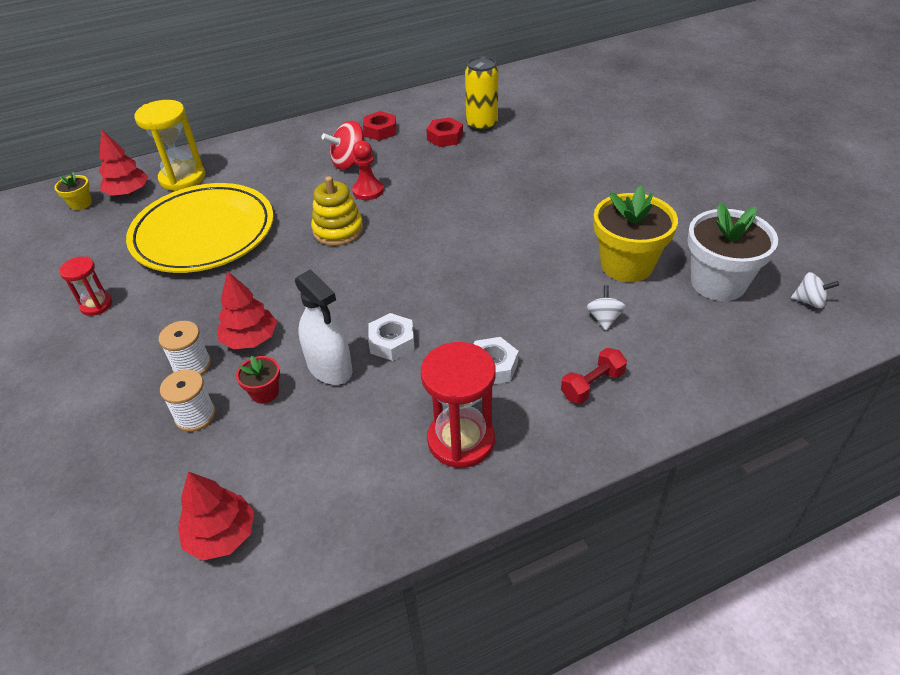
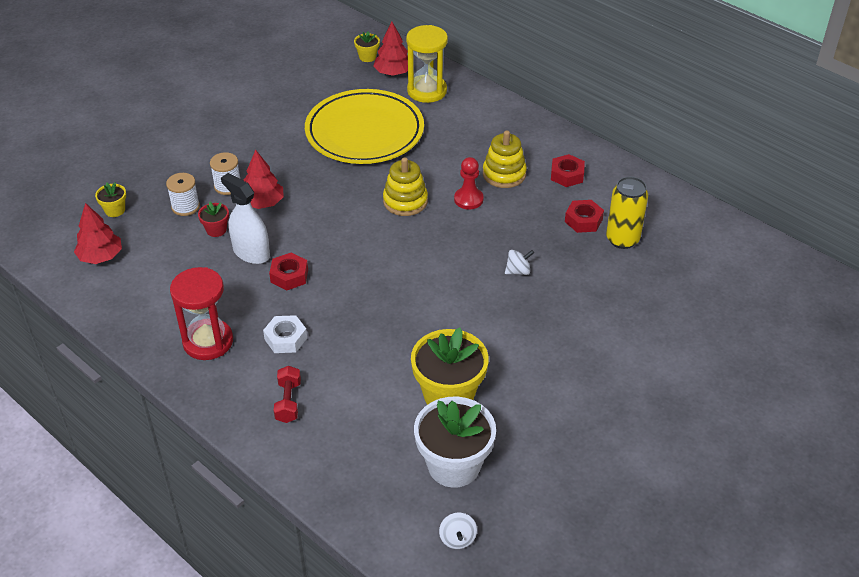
camera: 65 degrees right, 0 degrees up
(96, 305) = (265, 117): red hourglass -> none
(135, 499) = (115, 210): none -> yellow flower pot
(329, 367) = (251, 252): white spray bottle -> white spray bottle turned 105 degrees clockwise
(350, 162) = (504, 174): red spinning top -> yellow stacking toy
(392, 342) = (289, 276): white nut -> red nut
(592, 385) = (288, 402): red dumbbell -> red dumbbell turned 60 degrees clockwise
(604, 319) = (369, 393): white spinning top -> white spinning top (518, 271)

